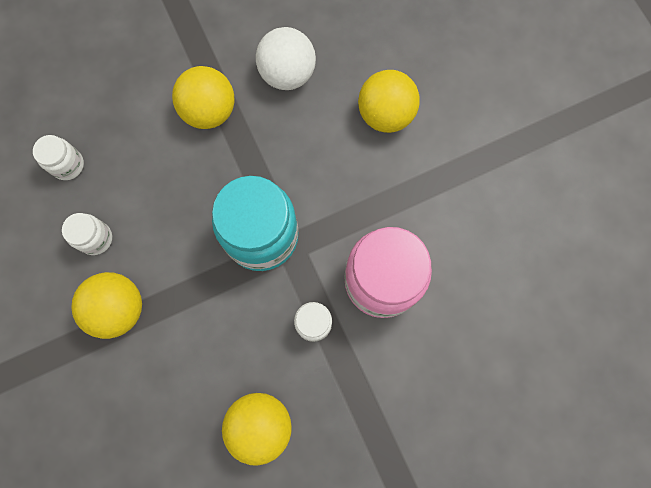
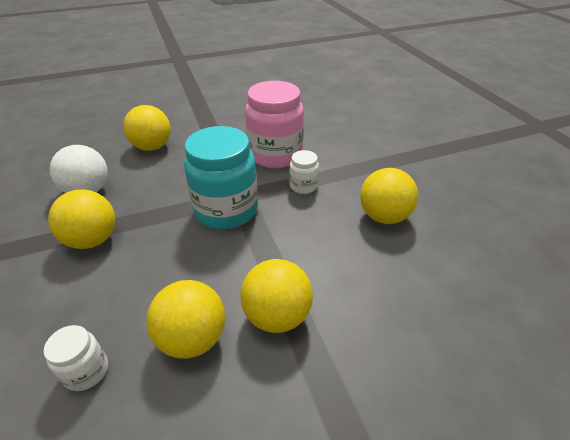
camera: 85 degrees left, 35 degrees down
(96, 238) = (193, 338): white jar -> yellow ball

